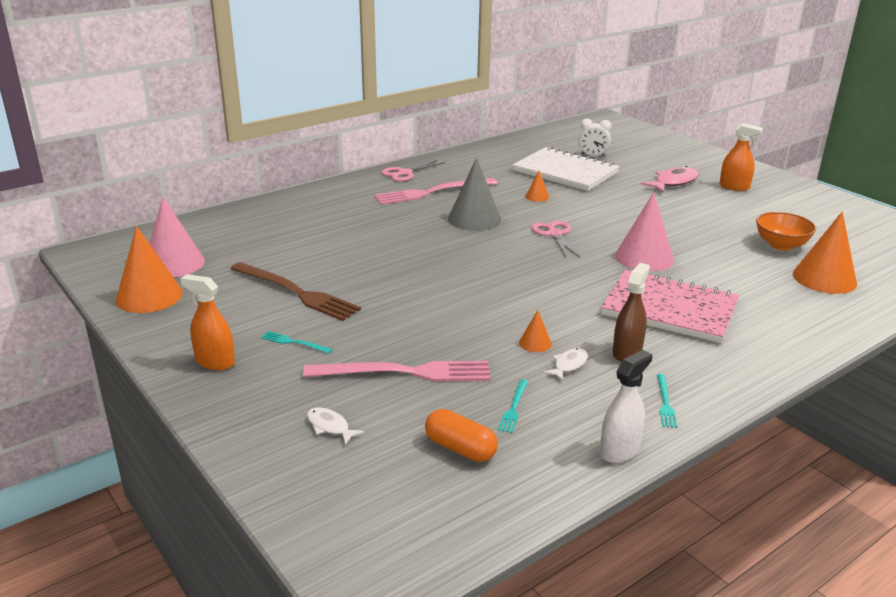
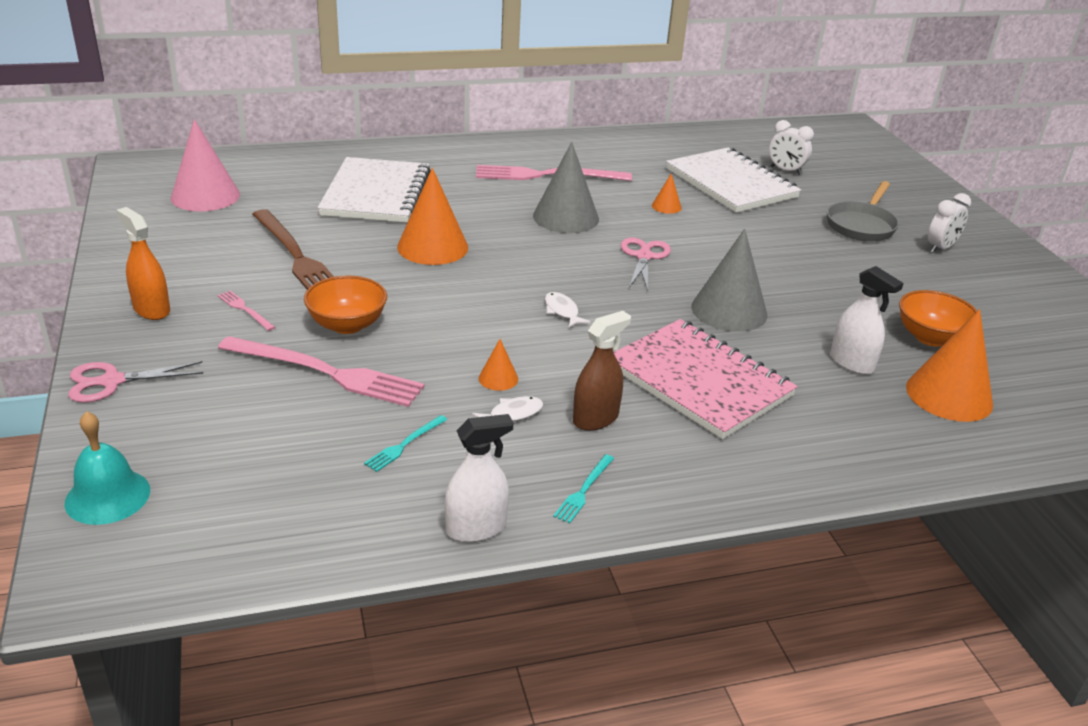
camera: 20 degrees right, 5 degrees up
(149, 296) = (152, 225): orange cone -> orange cone (432, 247)
(294, 342) = (245, 310): turquoise fork -> pink fork
(315, 232) = (376, 194): none -> white notebook
(321, 514) = (107, 496): none -> turquoise bell
(330, 427) = (198, 408): white fish -> white fish (562, 311)
(387, 333) = (347, 325): none -> orange bowl
(405, 173) = (536, 147): pink scissors -> pink scissors (112, 381)
(460, 448) = (306, 472): orange capsule -> none
(644, 257) = (729, 310): pink cone -> grey cone
(673, 182) = (861, 225): pink fish -> grey pan
(734, 187) = (940, 248): orange spray bottle -> white clock
(750, 273) = (851, 363): none -> white spray bottle

